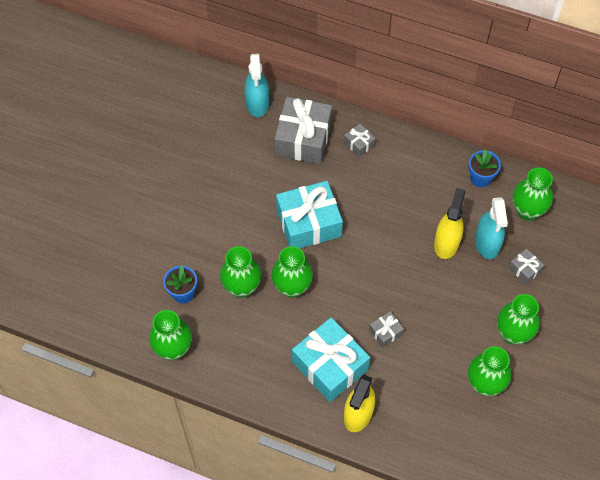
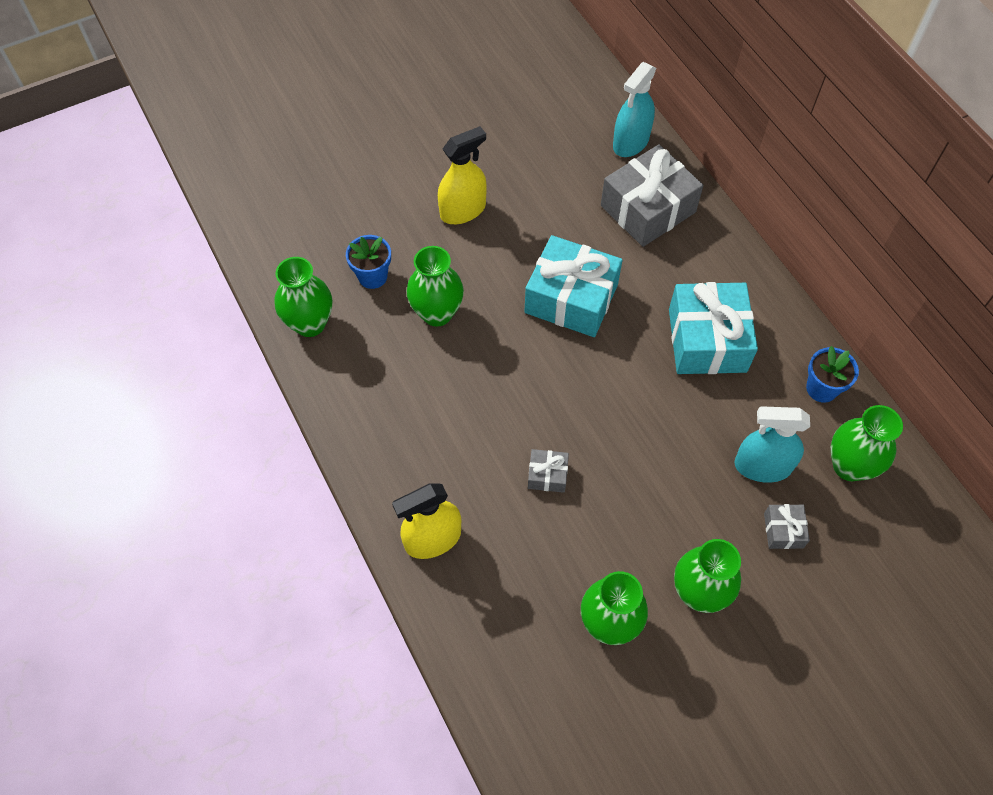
camera: 40 degrees right, 0 degrees up
(292, 287) = (489, 351): green vase -> none
(330, 365) = (451, 463): turquoise gift -> turquoise gift (707, 340)
(359, 144) = (707, 255): grey gift -> none
(446, 243) = (711, 431): yellow spray bottle -> yellow spray bottle (463, 210)
(487, 243) = (762, 466): turquoise spray bottle -> turquoise spray bottle turned 60 degrees clockwise

